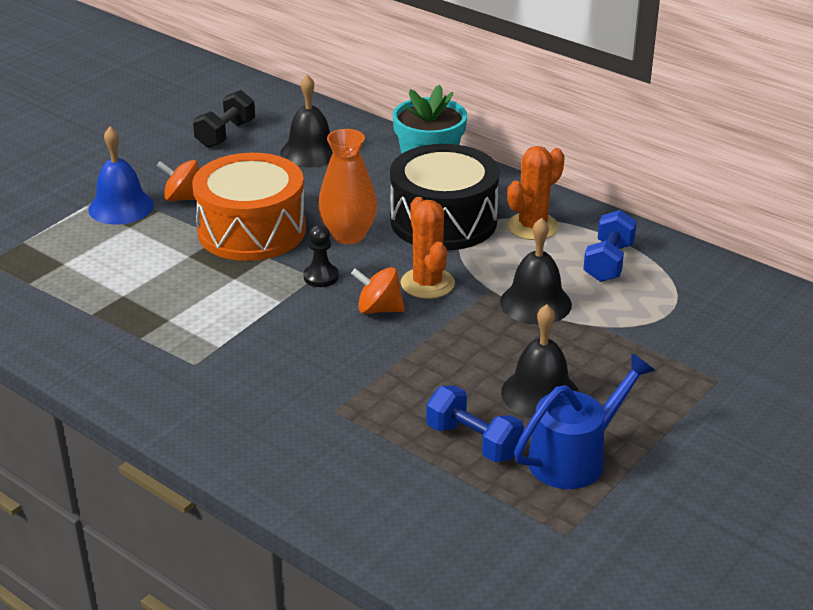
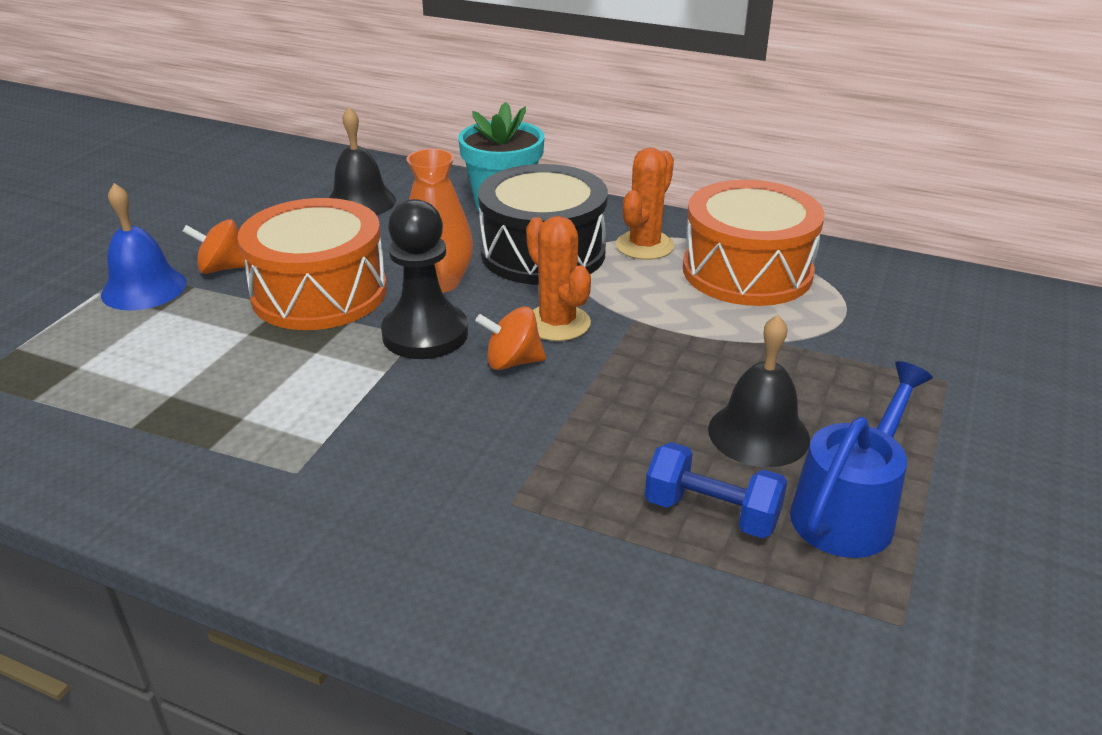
camera: 15 degrees left, 0 degrees up
(225, 134) = (254, 195): black dumbbell -> none
(321, 277) = (425, 334): black pawn -> black pawn, size x1.94
(535, 303) = (693, 326): black bell -> none
(608, 262) = (747, 271): blue dumbbell -> orange drum

